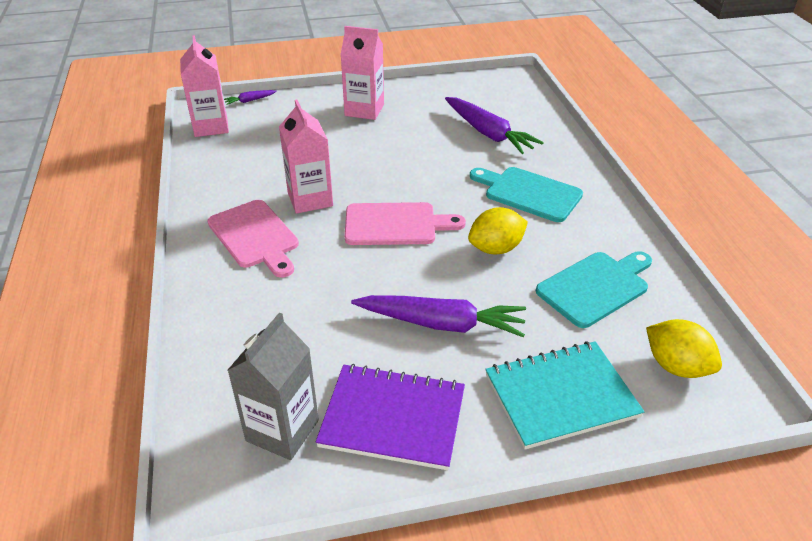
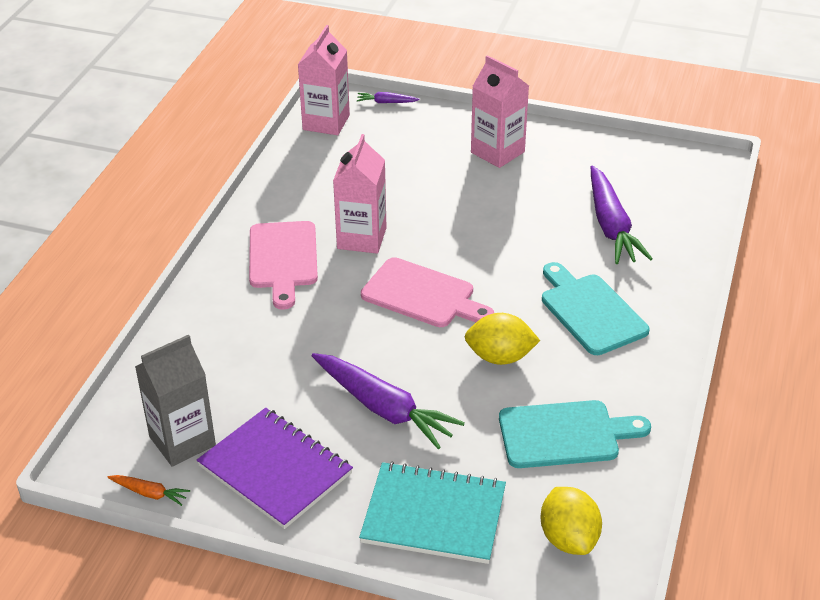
camera: 30 degrees right, 0 degrees up
(288, 498) = (150, 493): none -> orange carrot

